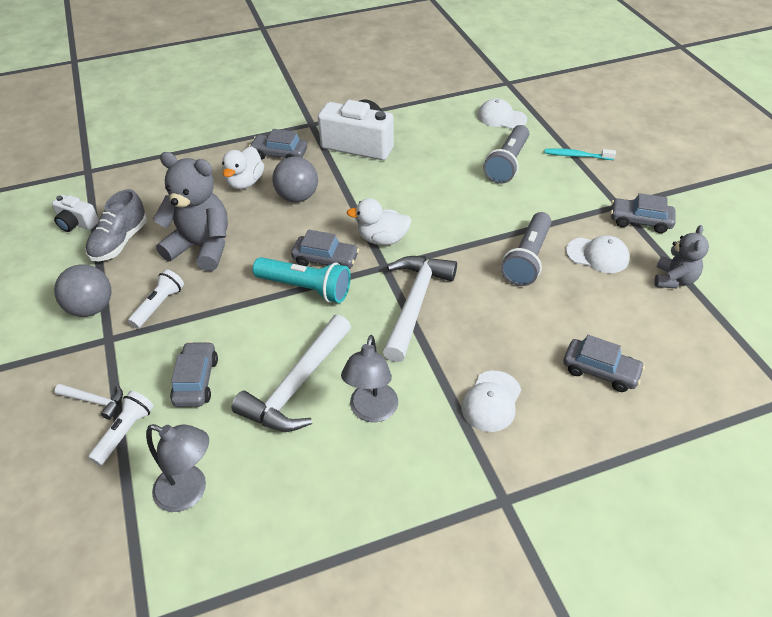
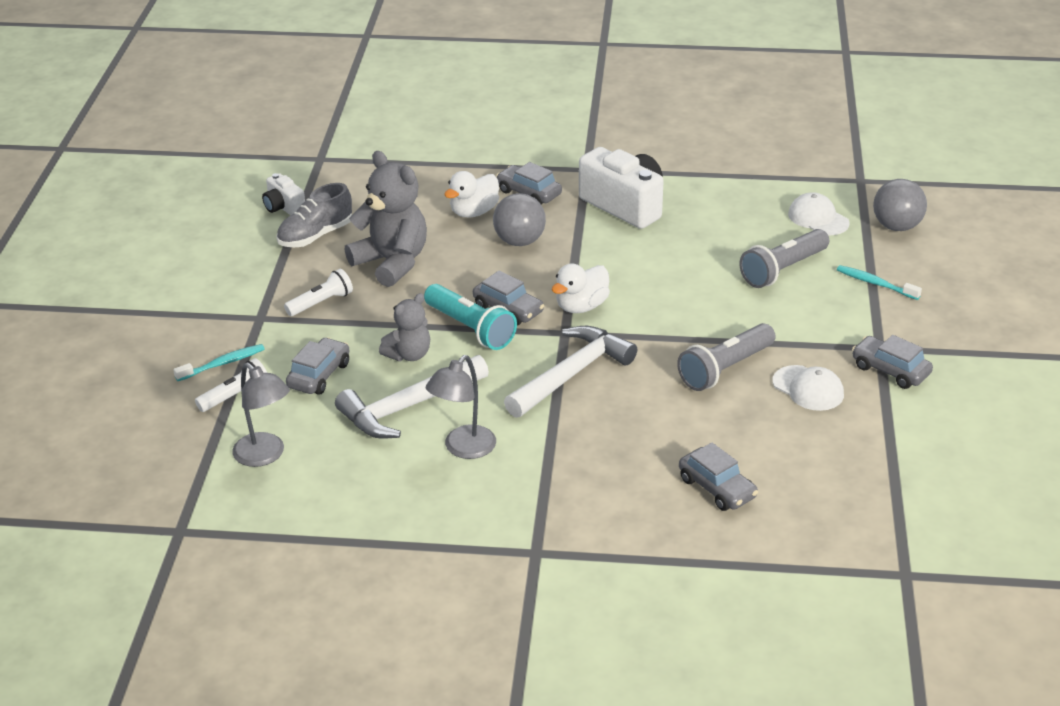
camera: 25 degrees right, 10 degrees down
(91, 308) = (258, 287): grey ball -> grey ball (896, 226)
(95, 401) = (222, 364): white hammer -> turquoise toothbrush
(382, 239) = (581, 306): white duck -> white duck turned 75 degrees counterclockwise
(491, 401) = (584, 477): white cap -> none
(674, 279) = (875, 436): grey teddy bear -> grey teddy bear (408, 355)

